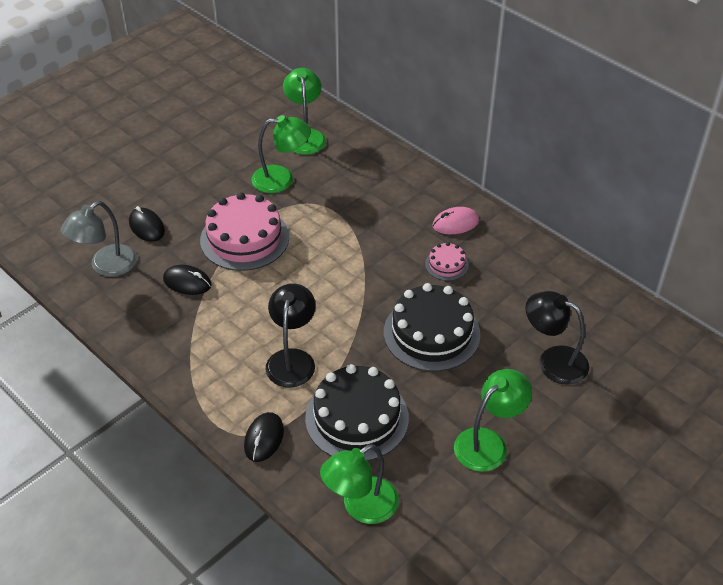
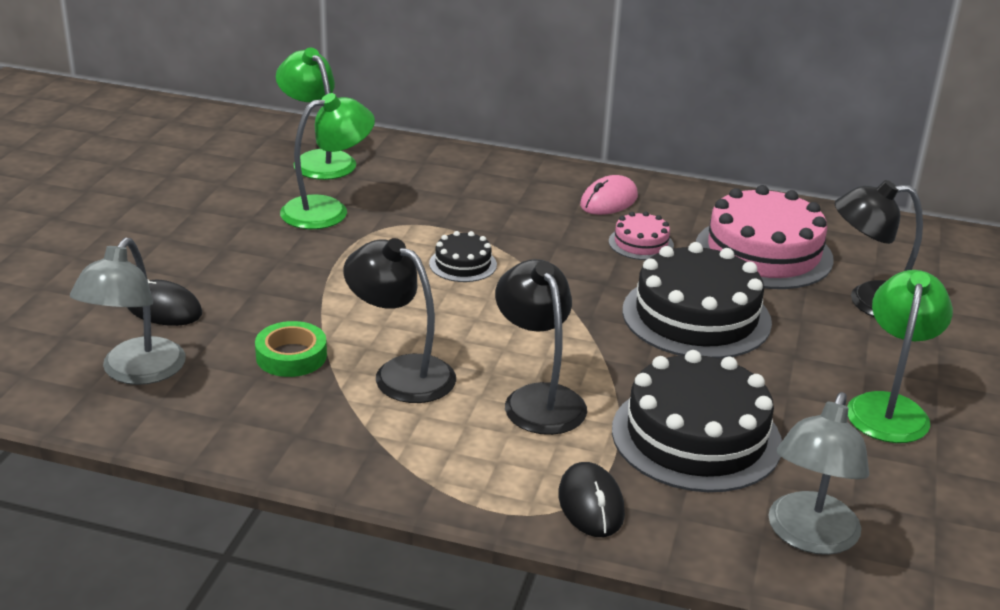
camera: 30 degrees left, 15 degrees down
(187, 282) = (291, 356): black mouse -> green tape
(234, 314) = (401, 373): none -> black lamp
(244, 238) = (334, 285): pink cake -> pink cake (763, 253)
(327, 246) = (463, 264): none -> black cake
(361, 507) = (809, 537): green lamp -> grey lamp

